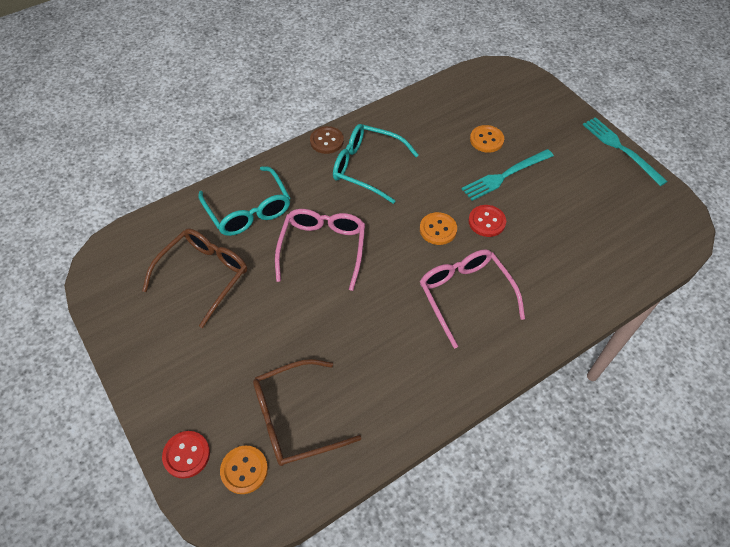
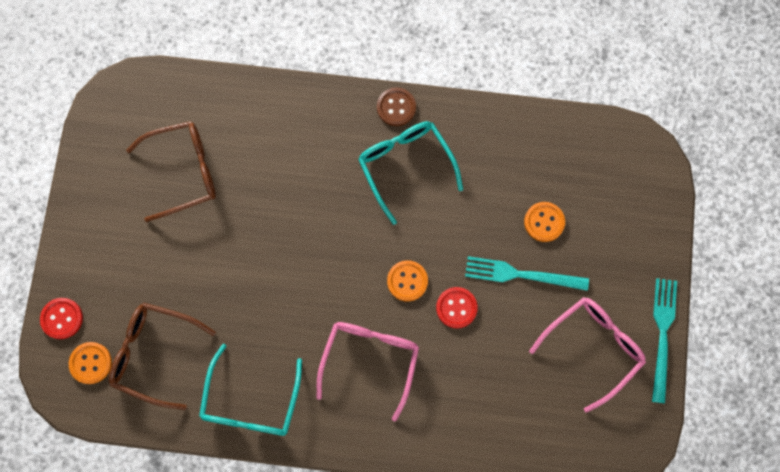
camera: 40 degrees right, 20 degrees up
(249, 210) = (267, 133): turquoise glasses -> turquoise glasses (251, 402)
(322, 248) = (296, 221): pink glasses -> pink glasses (593, 347)

